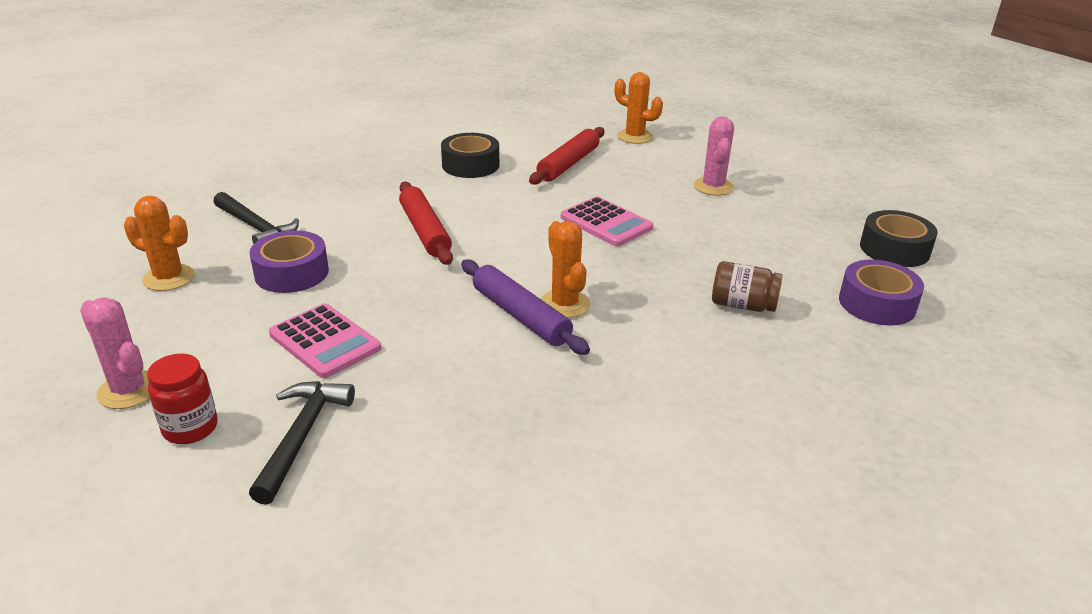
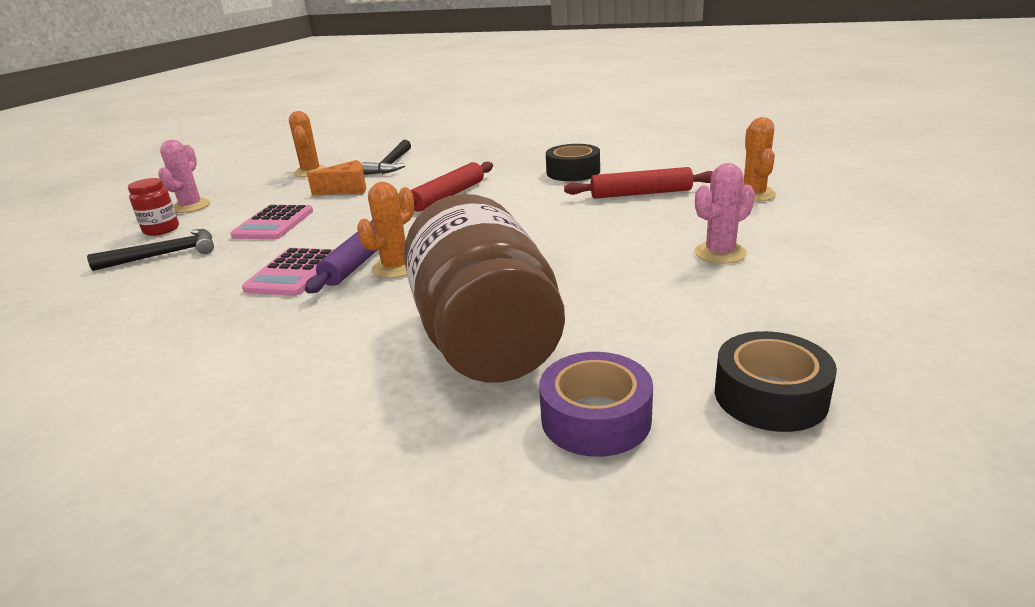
camera: 60 degrees right, 5 degrees down
(291, 273) = (347, 189): purple tape -> orange cheese
(606, 223) = (557, 238): pink calculator -> pink calculator (294, 273)
(742, 305) = (485, 338): brown jar -> brown jar, size x2.43

